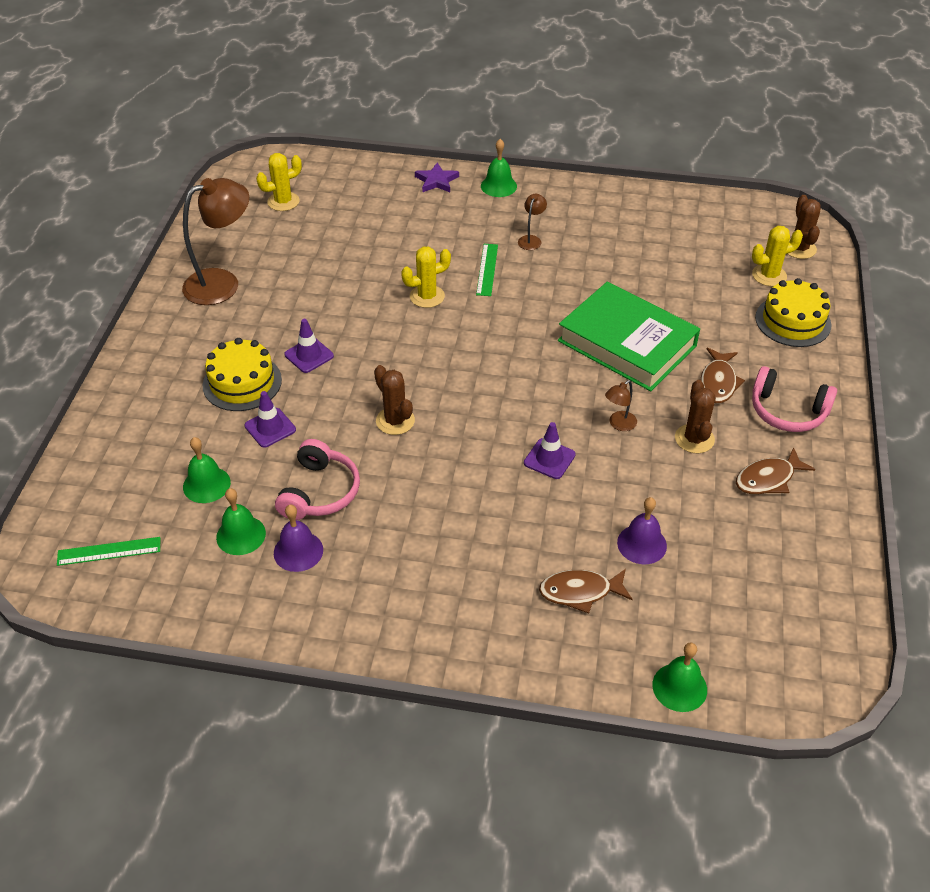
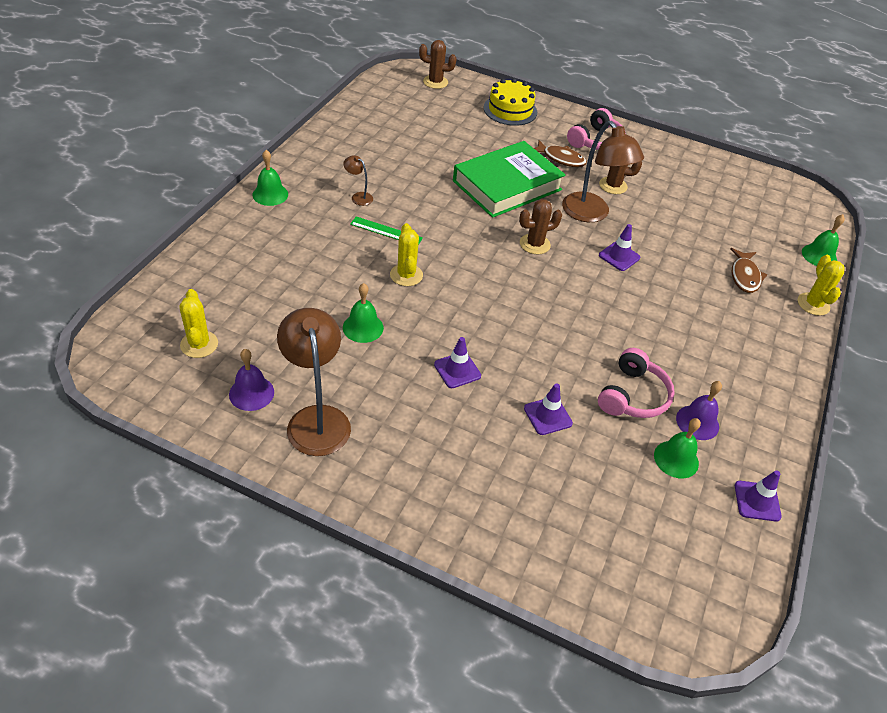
camera: 80 degrees left, 0 degrees up
(109, 551) = (687, 567): green ruler -> none
(200, 609) = (757, 501): none -> purple traffic cone
(206, 484) = (611, 476): green bell -> green bell (363, 327)
(242, 382) = (480, 427): yellow cake -> none
(319, 492) = (633, 396): pink headphones -> pink headphones turned 90 degrees clockwise
(395, 421) = (559, 330): brown cactus -> brown cactus (534, 244)
(436, 181) = (237, 229): purple star -> none
(619, 424) = (591, 214): brown lamp -> brown lamp, size x2.25
(642, 544) = (704, 237): purple bell -> purple bell (251, 393)
(768, 479) = (654, 168): brown fish -> none
(769, 275) = (458, 103): yellow cactus -> yellow cactus (813, 304)

